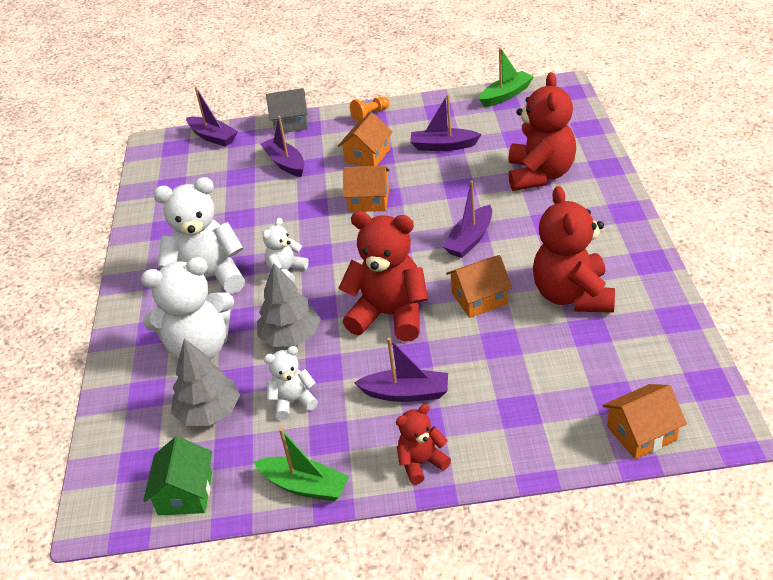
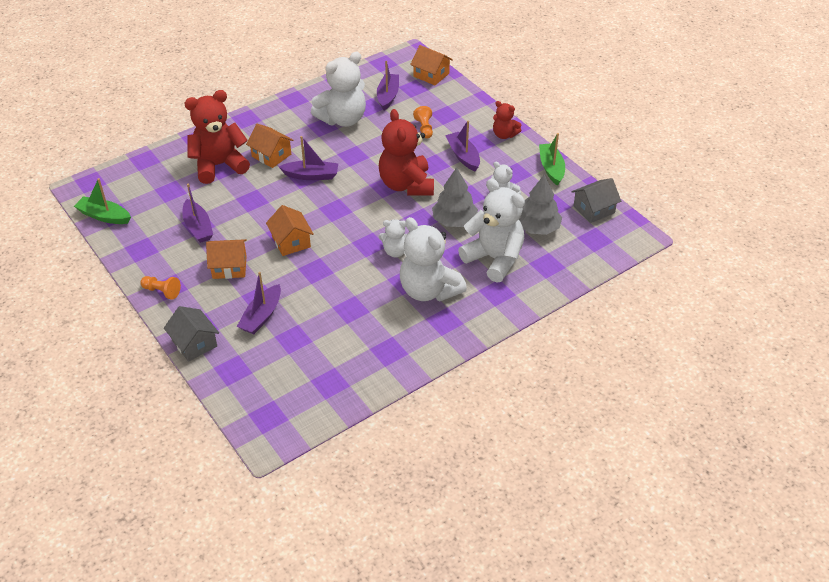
camera: 125 degrees left, 5 degrees up
(185, 493) = (594, 209): green house -> grey house
(213, 137) = (239, 394): purple boat -> purple boat (388, 96)
(479, 298) = (367, 153): orange house -> orange house (271, 155)
(498, 374) = (424, 128): none -> orange pawn
(573, 296) = (343, 119): red teddy bear -> white teddy bear

